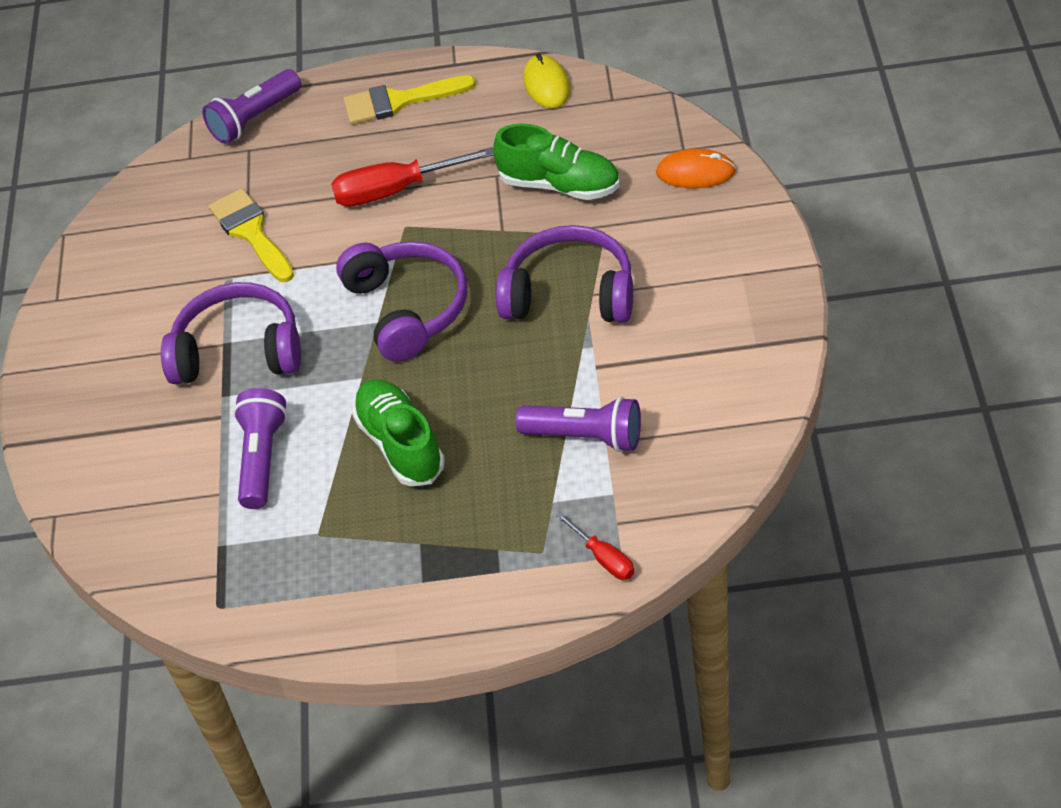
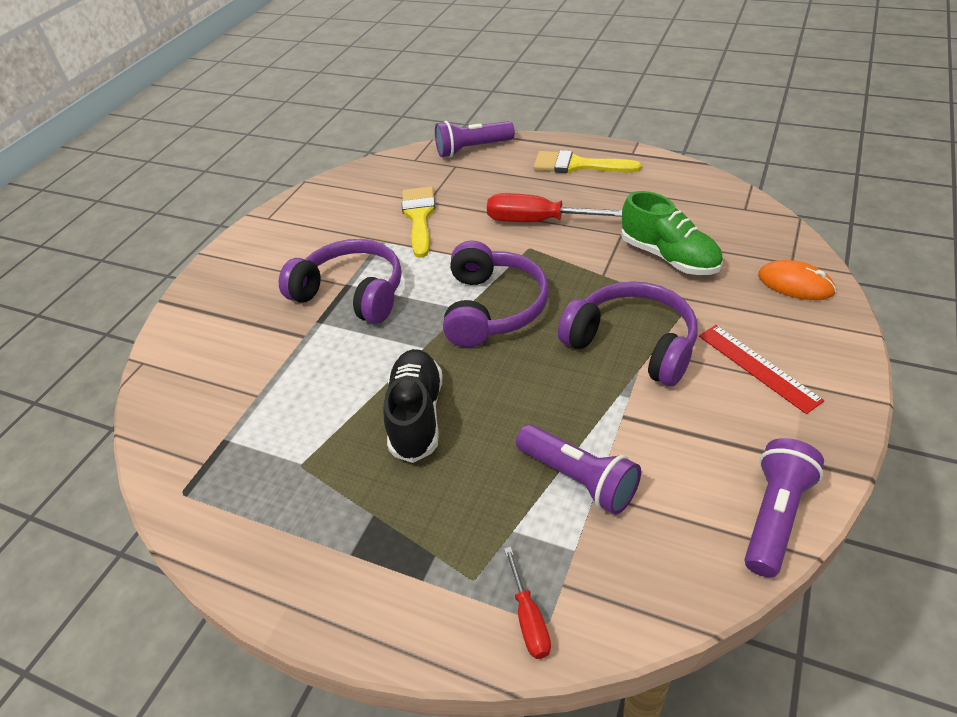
camera: 25 degrees right, 5 degrees down
(262, 458) = (307, 381): purple flashlight -> purple flashlight (775, 516)
(400, 444) = (417, 415): green shoe -> black shoe
(546, 85) = (696, 184): yellow mouse -> none
(695, 273) = (758, 367): none -> red ruler

